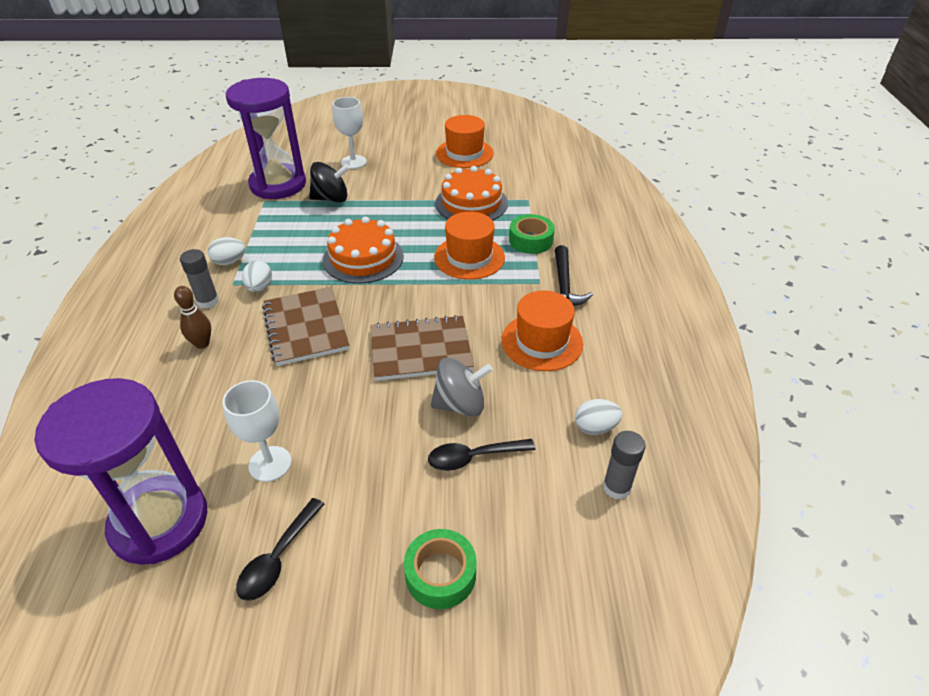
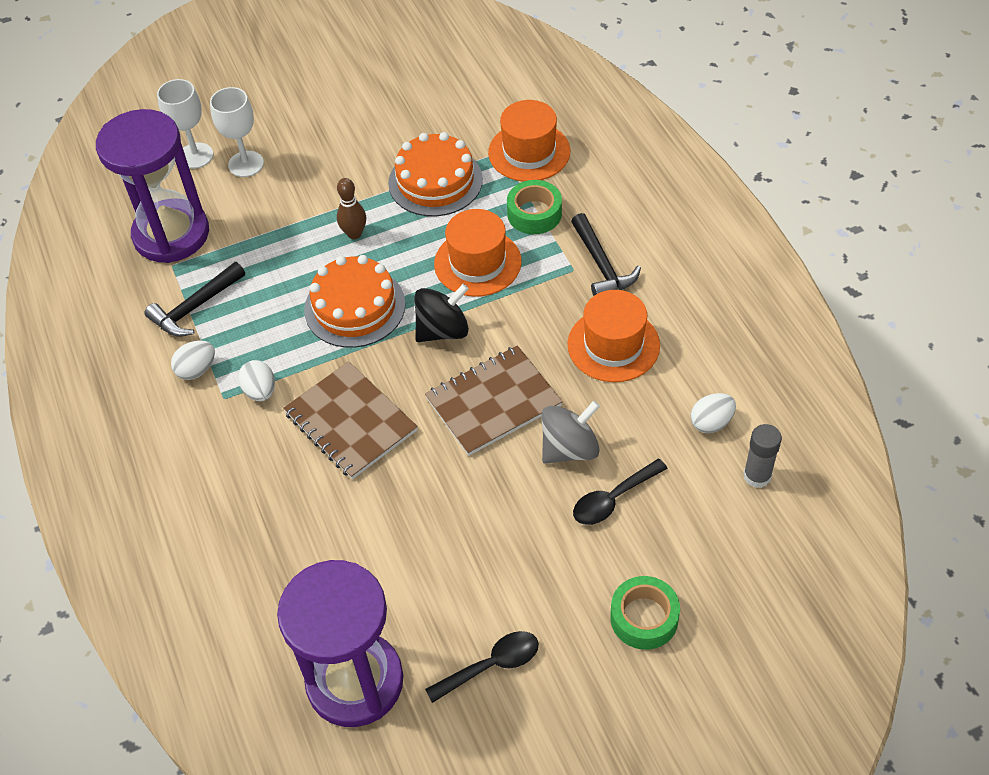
camera: 20 degrees left, 10 degrees up
(202, 343) = (248, 485): brown bowling pin -> brown bowling pin (354, 234)
(208, 301) = (212, 431): grey glue stick -> none
(259, 227) = (195, 307): none -> black hammer
(270, 464) = (421, 584): white goblet -> white goblet (195, 156)
(278, 558) = (491, 665): black spoon -> black spoon turned 120 degrees counterclockwise
(331, 199) = (257, 233): black spinning top -> black spinning top (442, 330)
(464, 153) = (381, 102): orange hat -> orange hat (529, 152)

